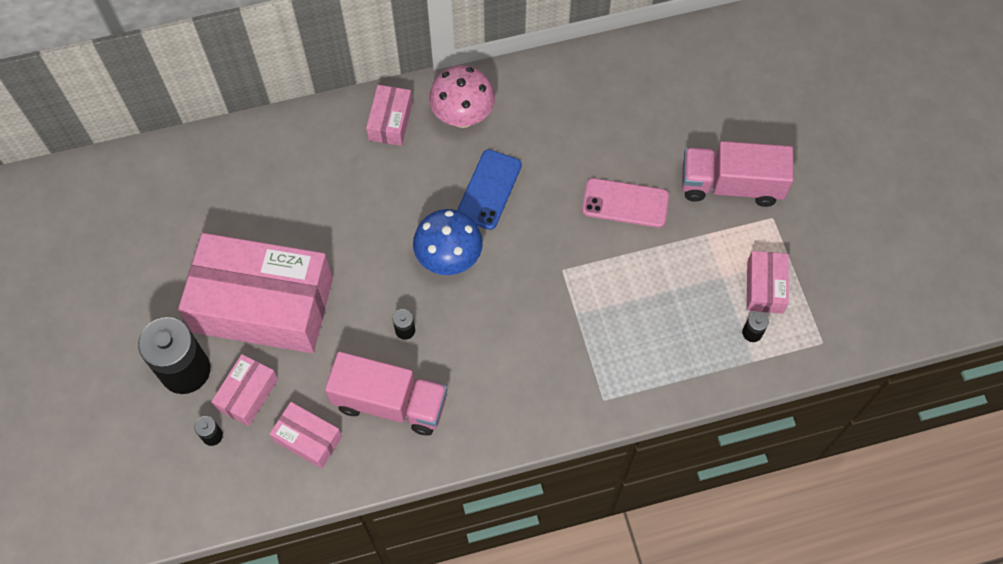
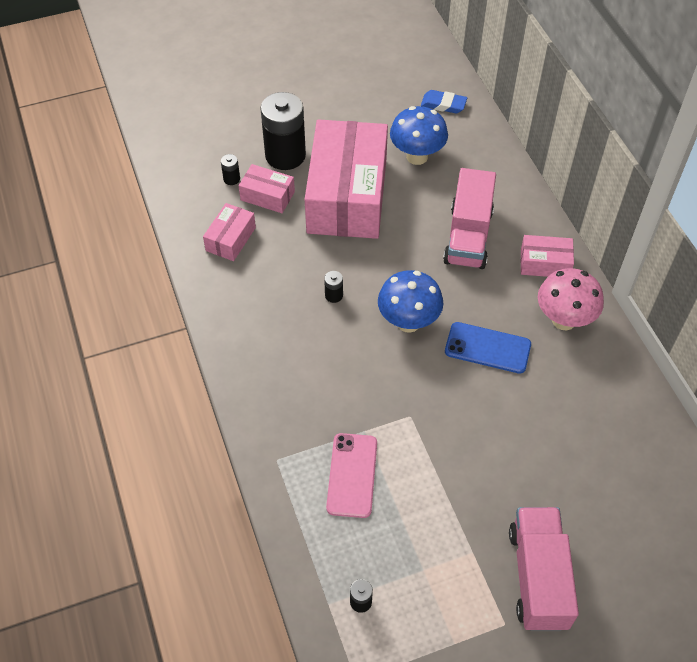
camera: 85 degrees right, 10 degrees down
(139, 186) = (443, 104): none -> blue eraser
(216, 224) = (417, 156): none -> blue mushroom
(390, 402) = (265, 291): pink truck -> pink truck (468, 236)
(625, 203) = (495, 470): pink phone -> pink phone (352, 475)
(764, 287) = (416, 615): pink box -> none

